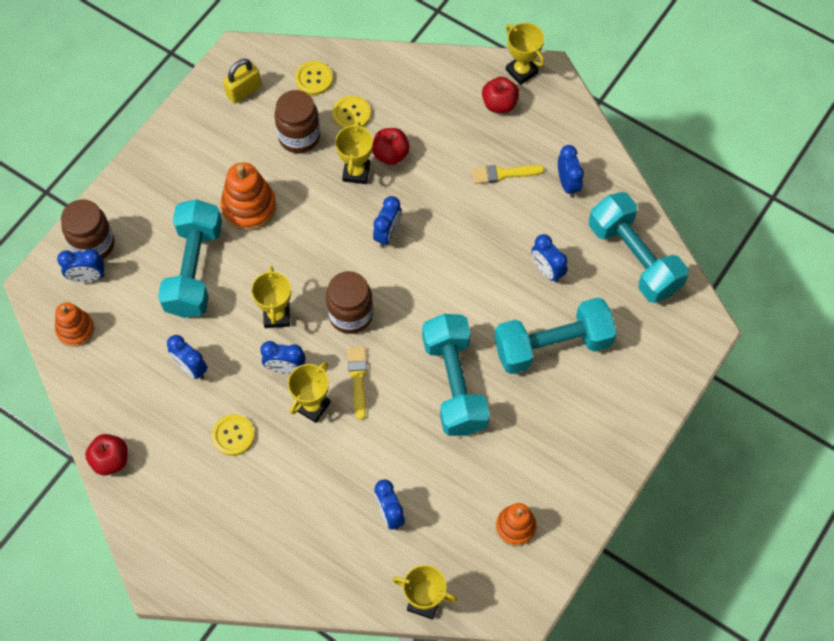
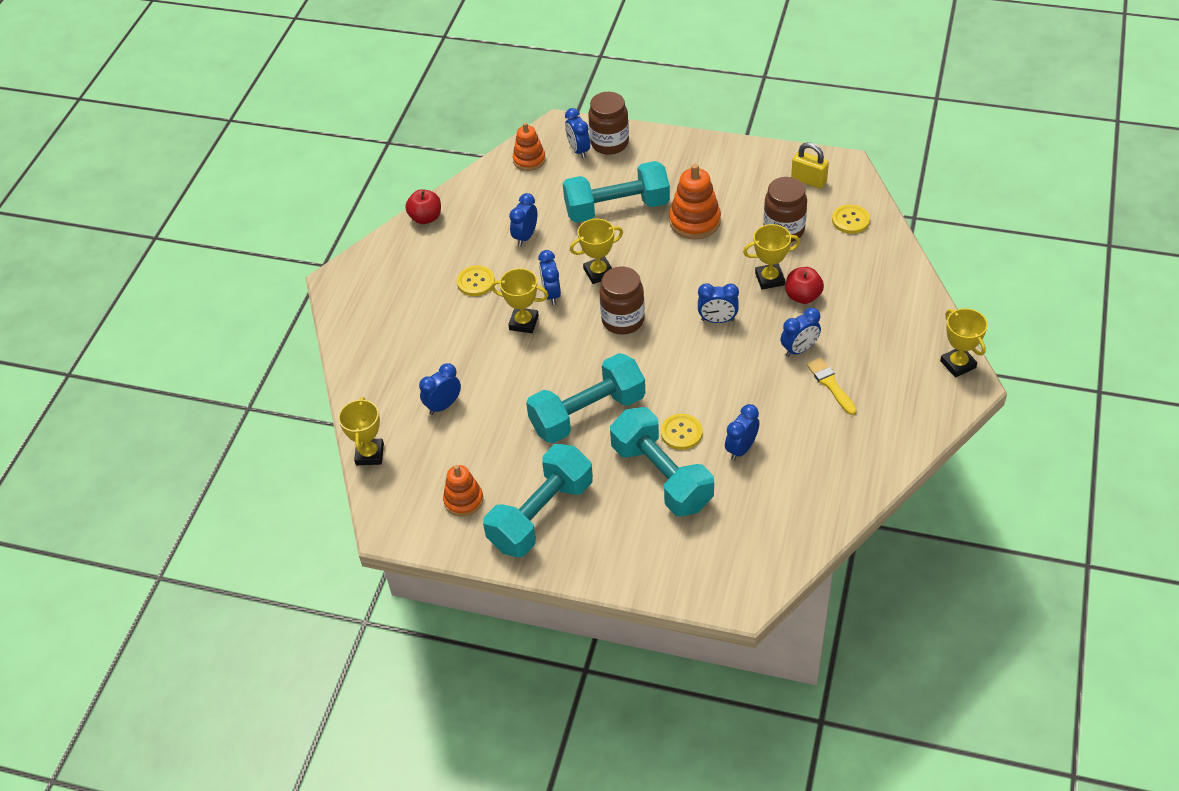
camera: 75 degrees right, 15 degrees down
(351, 114) = (829, 256): yellow button -> yellow button (681, 433)
(358, 379) = (563, 345): yellow brush -> none
(499, 104) = (908, 358): red apple -> none
(521, 71) = (958, 364): yellow trophy -> yellow trophy turned 60 degrees counterclockwise
(568, 184) = (848, 438): blue clock -> blue clock (799, 349)
(634, 258) = (793, 516): turquoise dumbbell -> turquoise dumbbell (541, 515)

